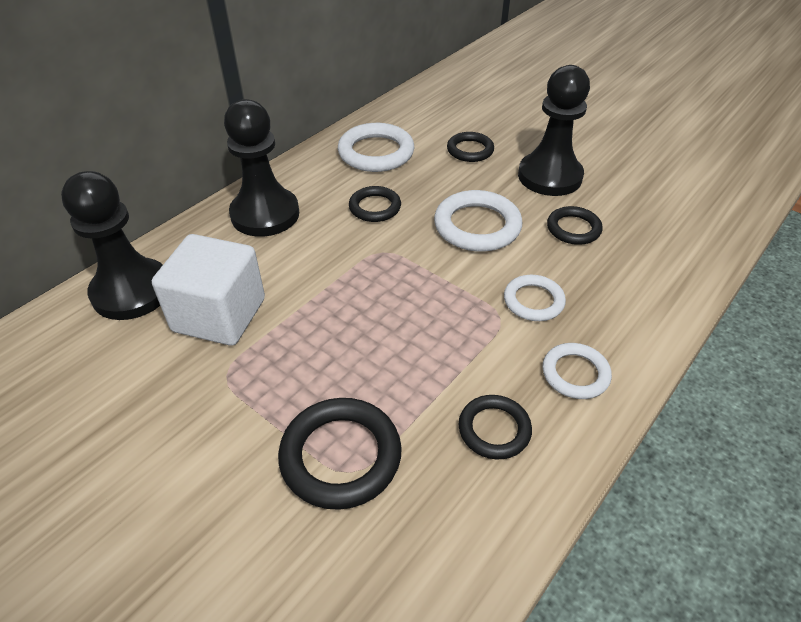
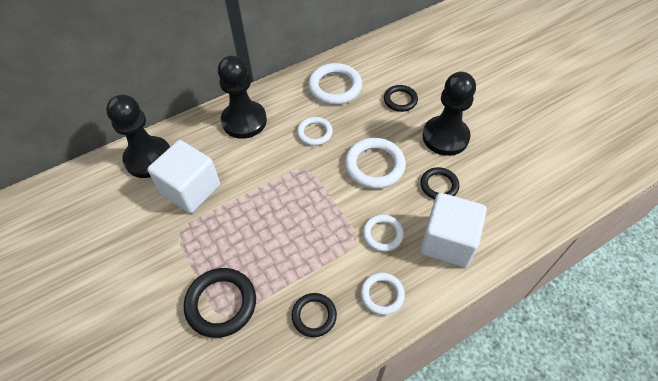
camera: 20 degrees right, 10 degrees up
(375, 207) = (314, 133): black ring -> white ring
(623, 288) = (447, 241): none -> white cube

